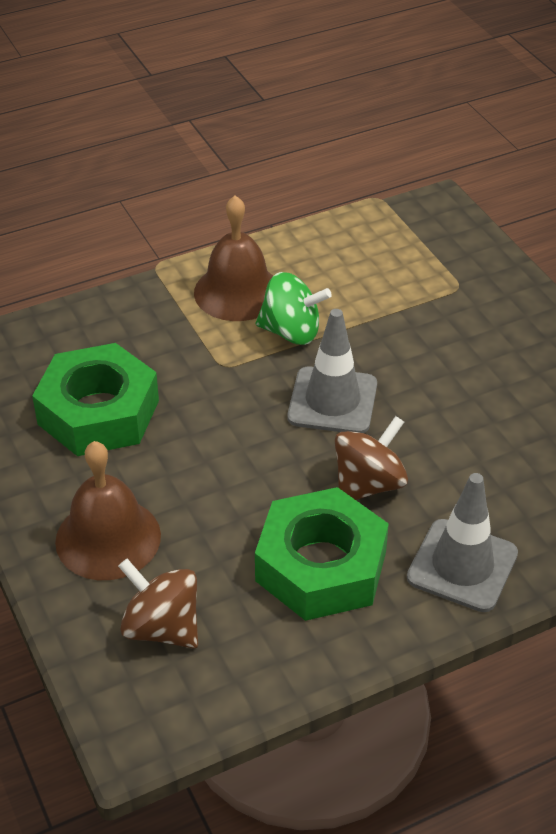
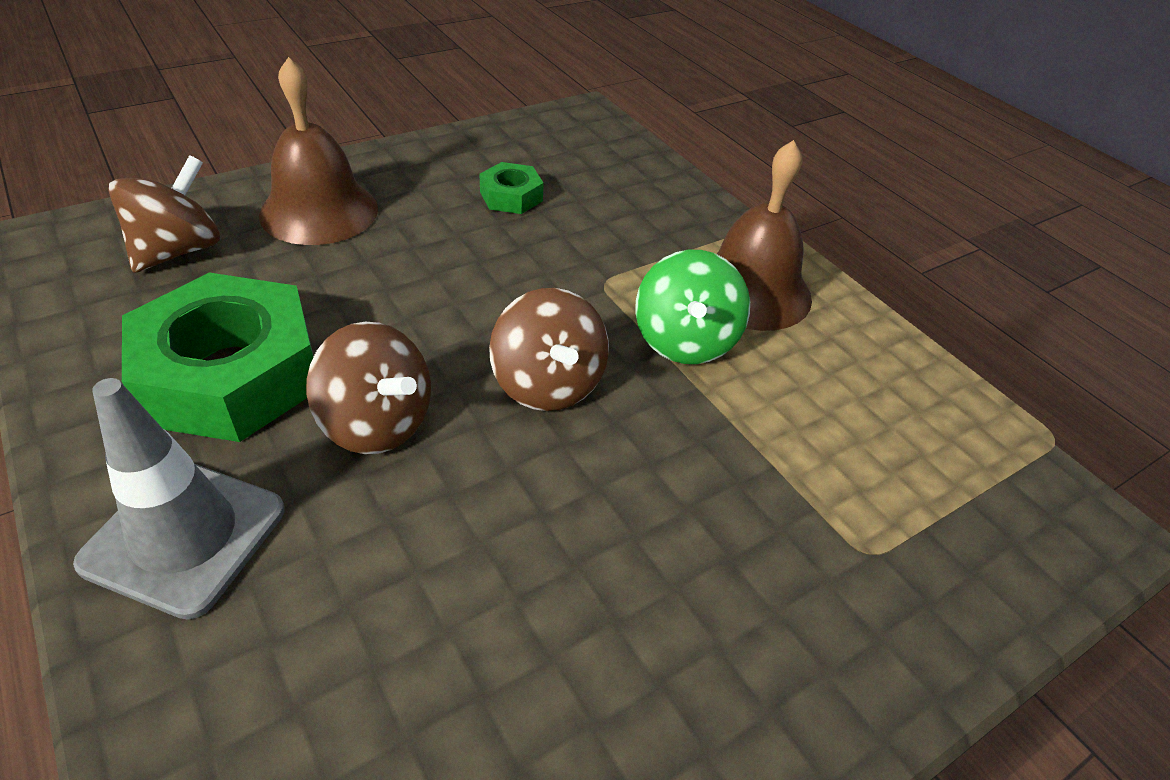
camera: 80 degrees right, 0 degrees up
(98, 412) = (511, 196): green nut -> green nut, size x0.46
(332, 401) = (547, 384): grey traffic cone -> brown spinning top

